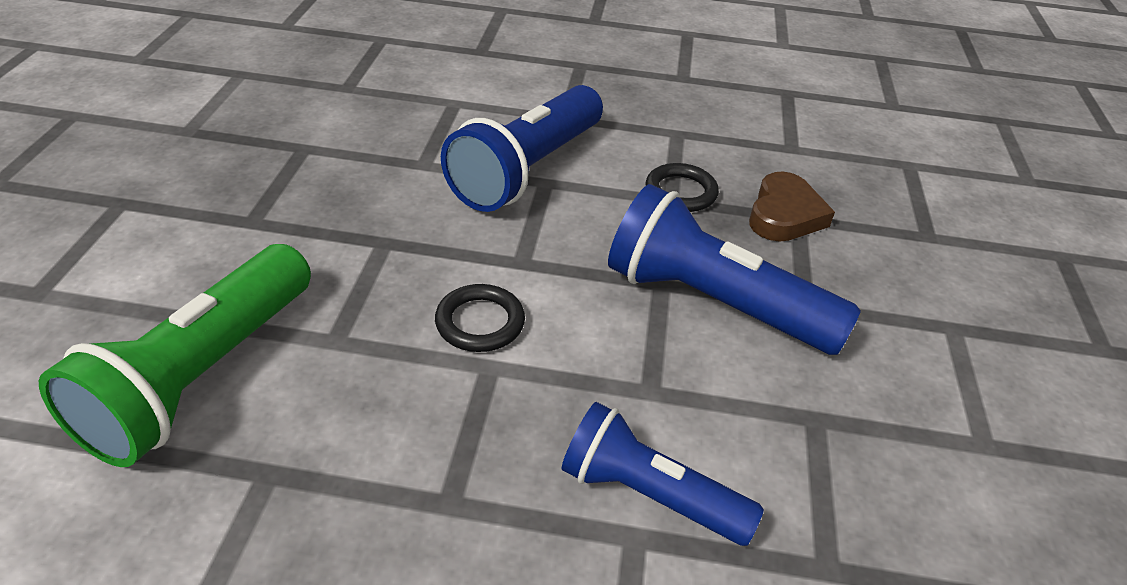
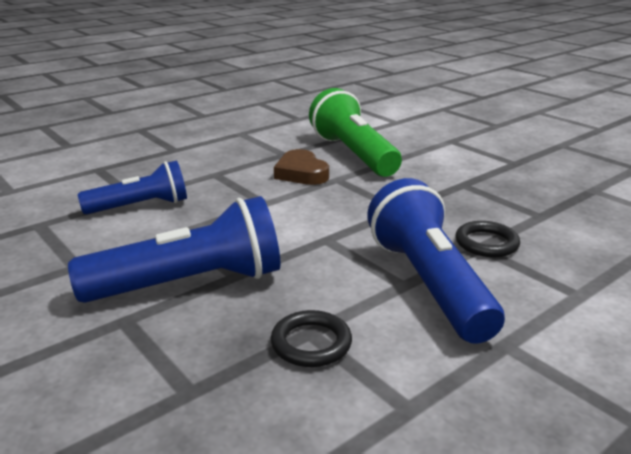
camera: 135 degrees right, 15 degrees down
(480, 322) = (296, 210): black ring -> black ring (486, 243)
(784, 215) = (204, 385): brown heart -> brown heart (301, 173)

